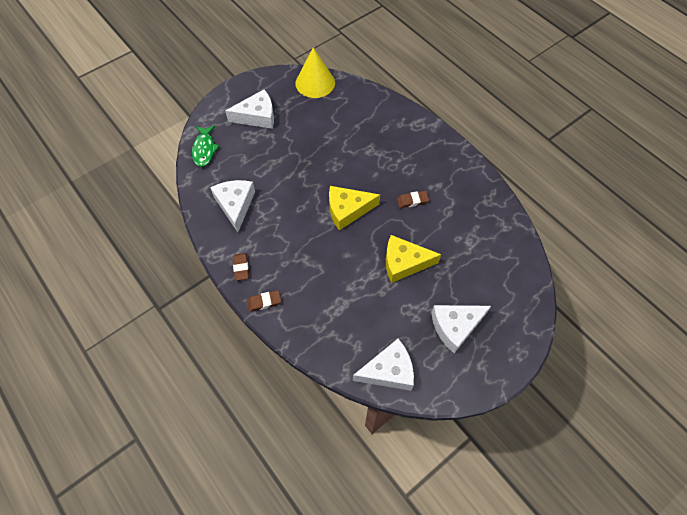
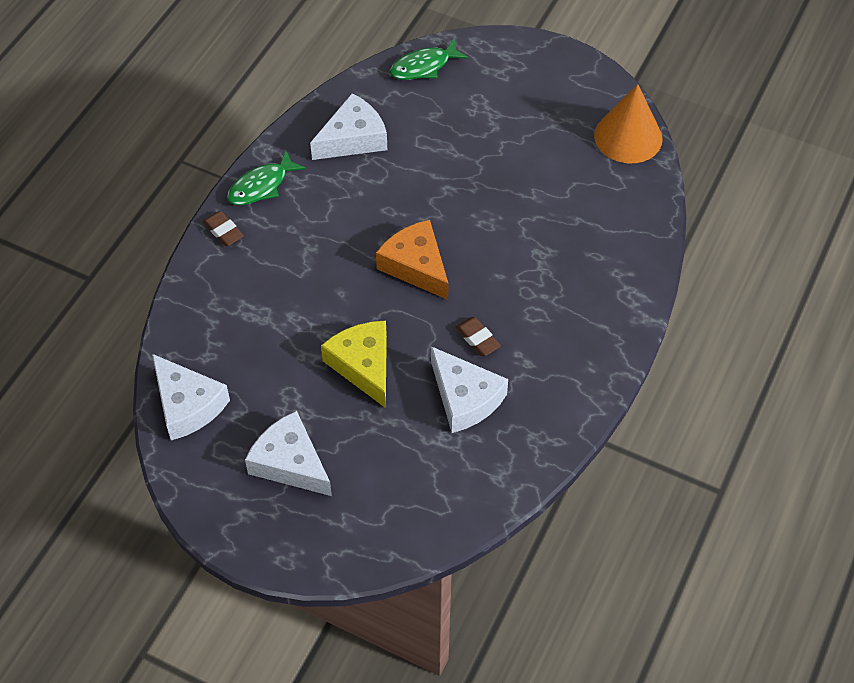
camera: 65 degrees right, 5 degrees down
(241, 267) = (261, 186): brown eraser -> green fish
(257, 116) = (518, 97): white cheese -> white cheese (465, 398)
(315, 83) = (628, 137): yellow cone -> orange cone
(347, 210) = (416, 266): yellow cheese -> orange cheese

